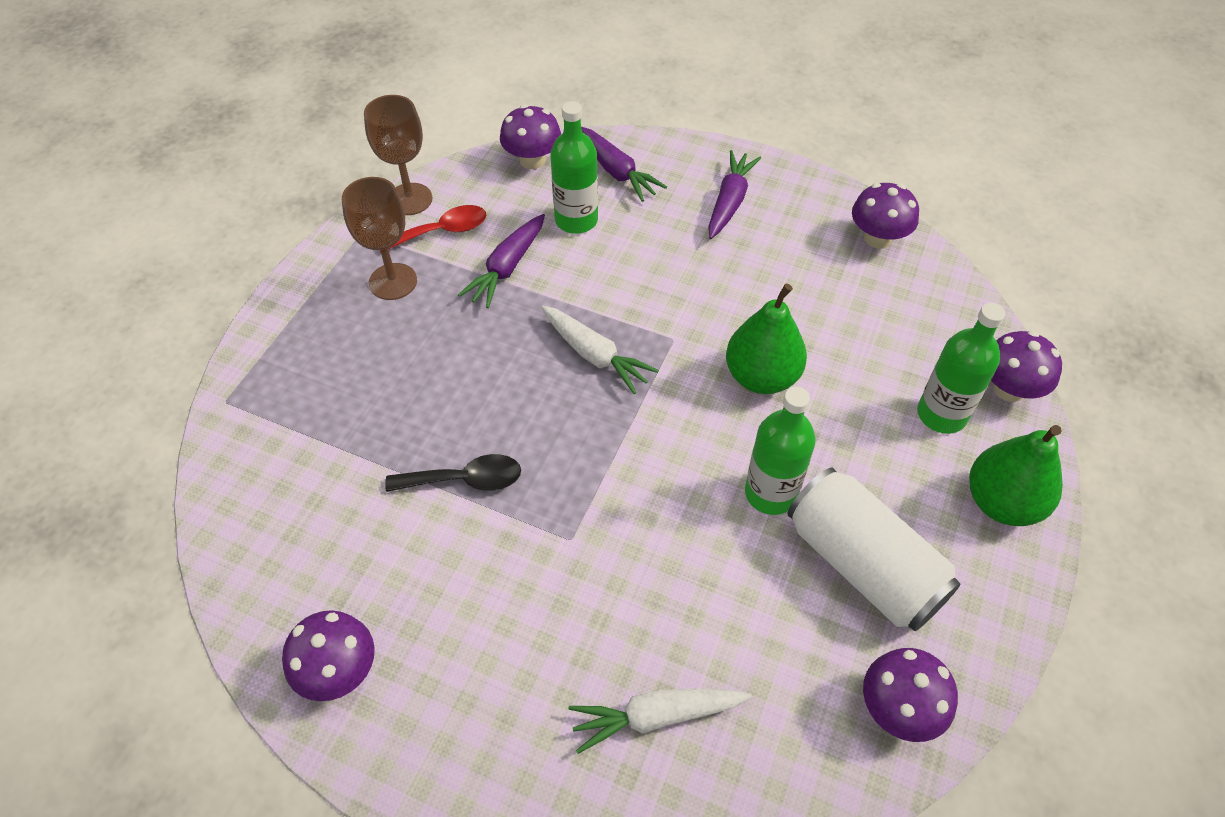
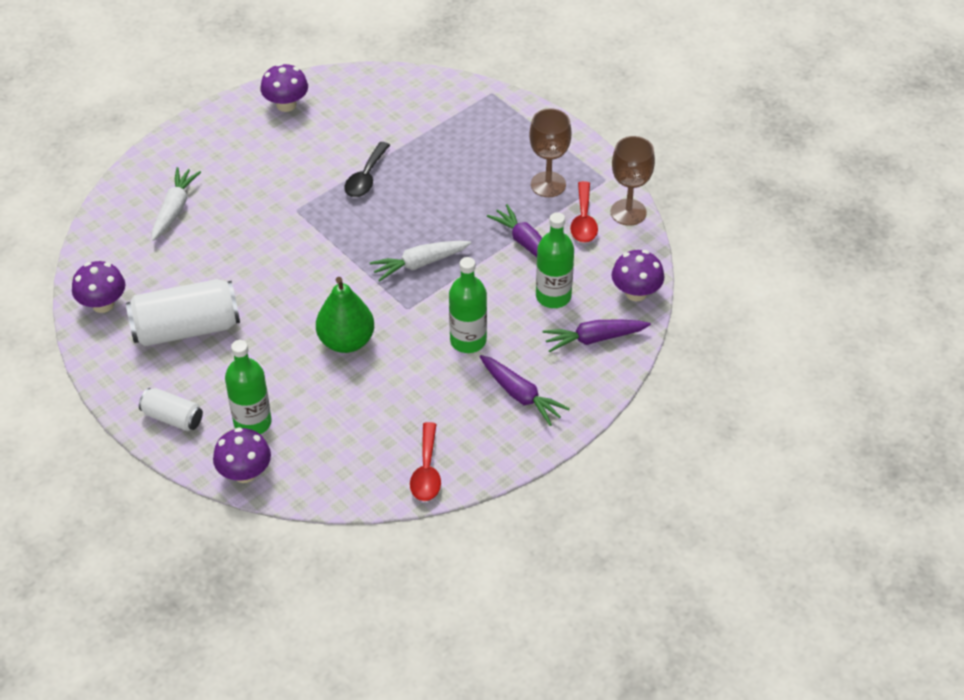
camera: 115 degrees right, 5 degrees down
(770, 493) = (260, 308): green bottle -> green bottle (468, 340)
(877, 238) = (426, 471): purple mushroom -> red spoon
(1002, 502) = (173, 418): green pear -> white can

